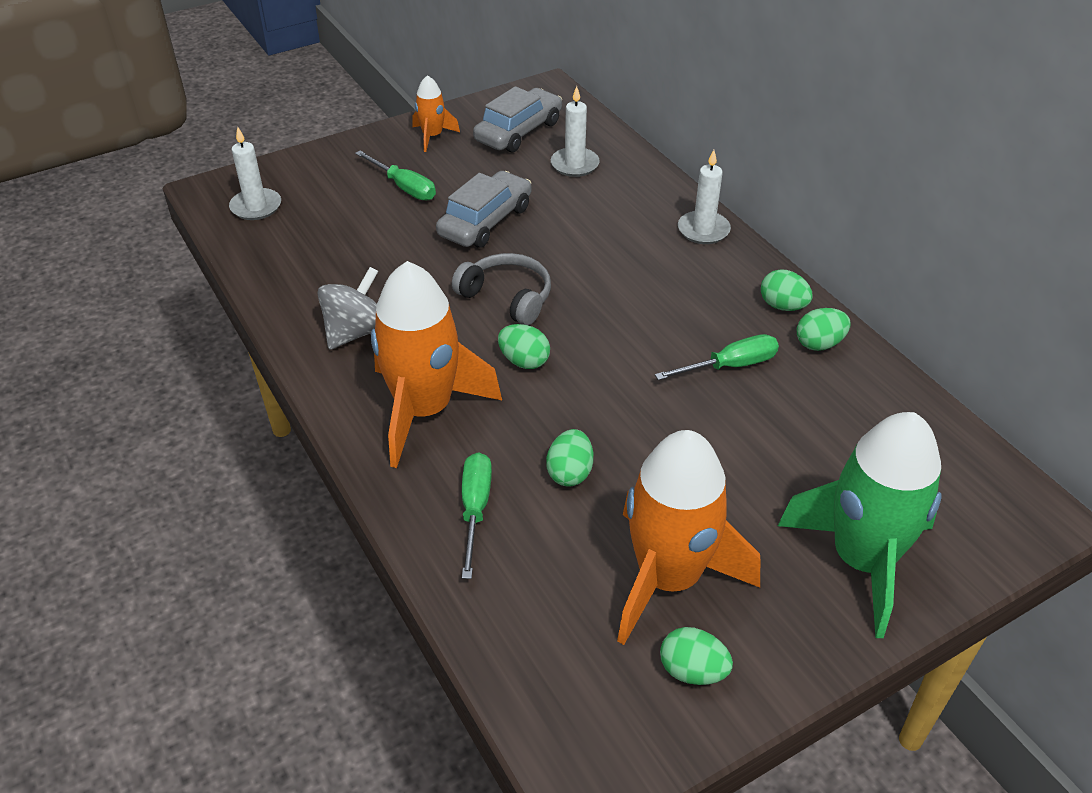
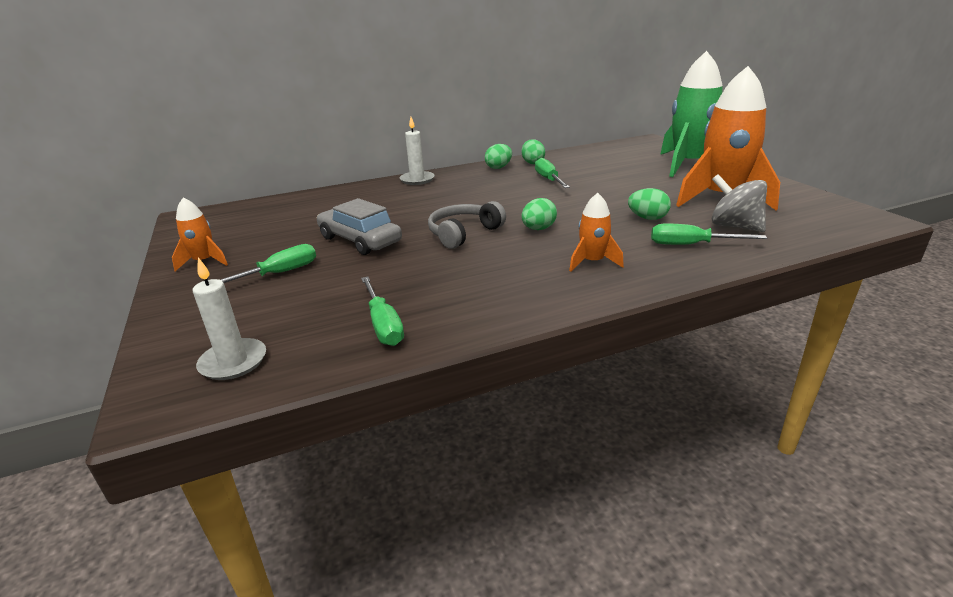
camera: 80 degrees left, 15 degrees down
(301, 272) = (383, 324): none -> green screwdriver
(355, 332) = (489, 292): grey spinning top -> grey spinning top (734, 226)
(424, 410) = (592, 262): orange rocket -> orange rocket, size x0.47
(519, 131) = (240, 227): grey car -> none
(574, 164) = (309, 210): white candle -> none
(692, 671) = (783, 196): green egg -> none

